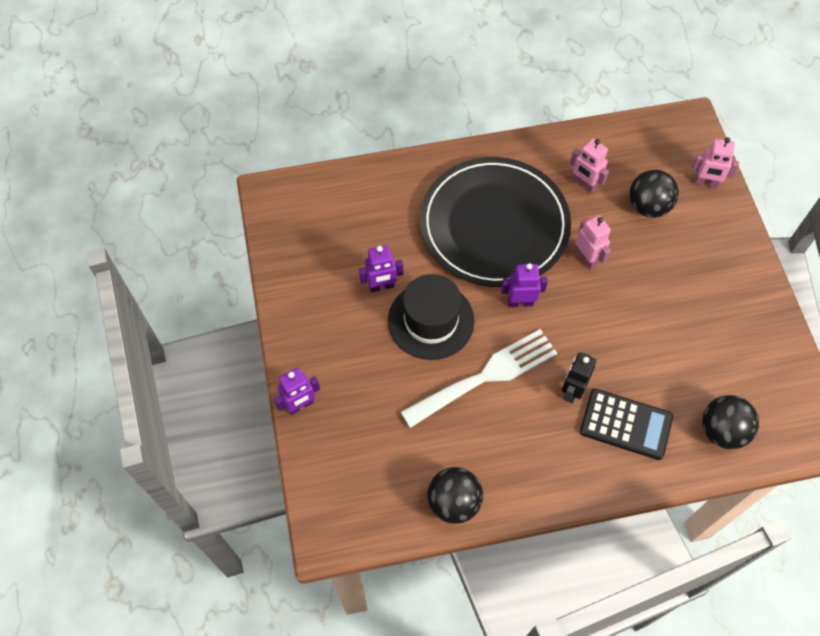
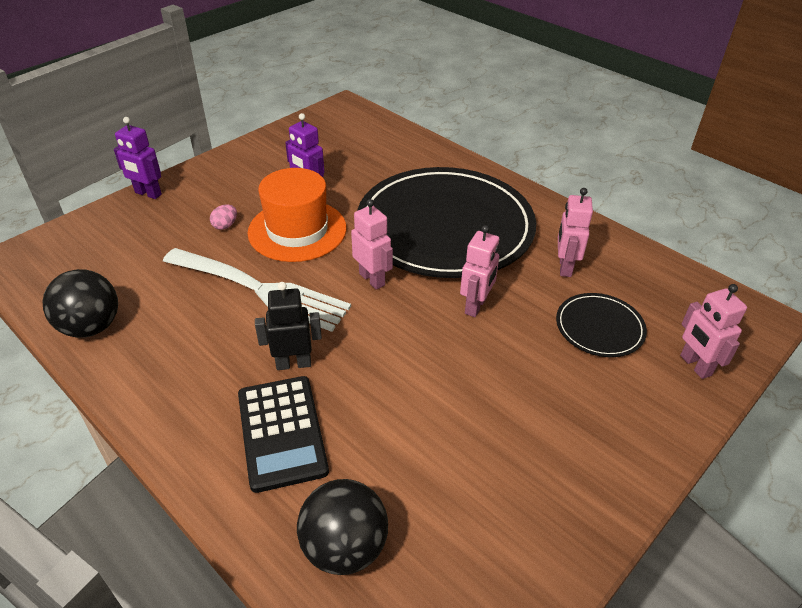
camera: 55 degrees right, 20 degrees down
(389, 366) = (225, 225): none -> pink egg
(431, 320) = (297, 230): black hat -> orange hat
(520, 302) = (372, 279): purple robot -> pink robot
(648, 206) = (599, 327): black ball -> black plate

